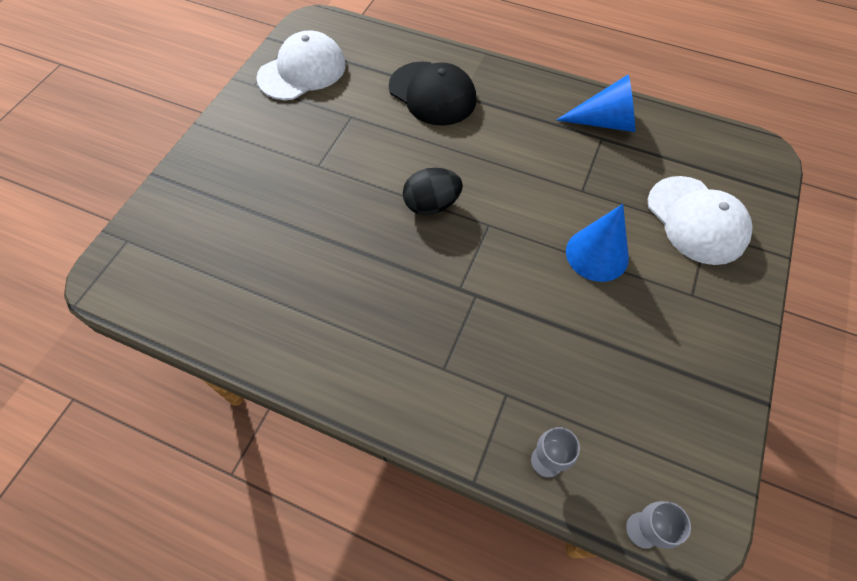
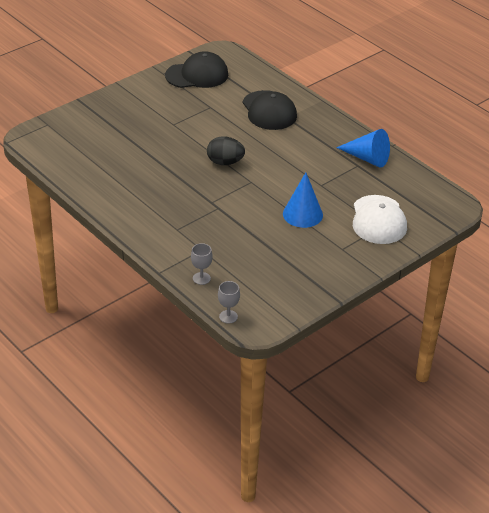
camera: 25 degrees right, 20 degrees down
(302, 71) = (197, 75): white cap -> black cap

